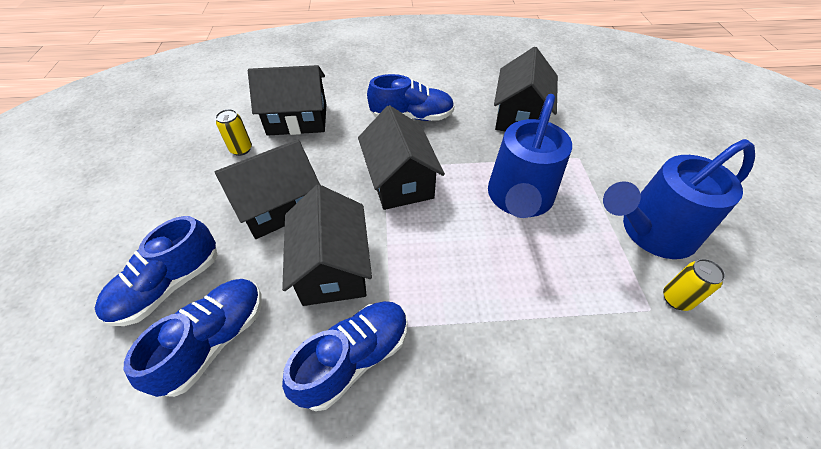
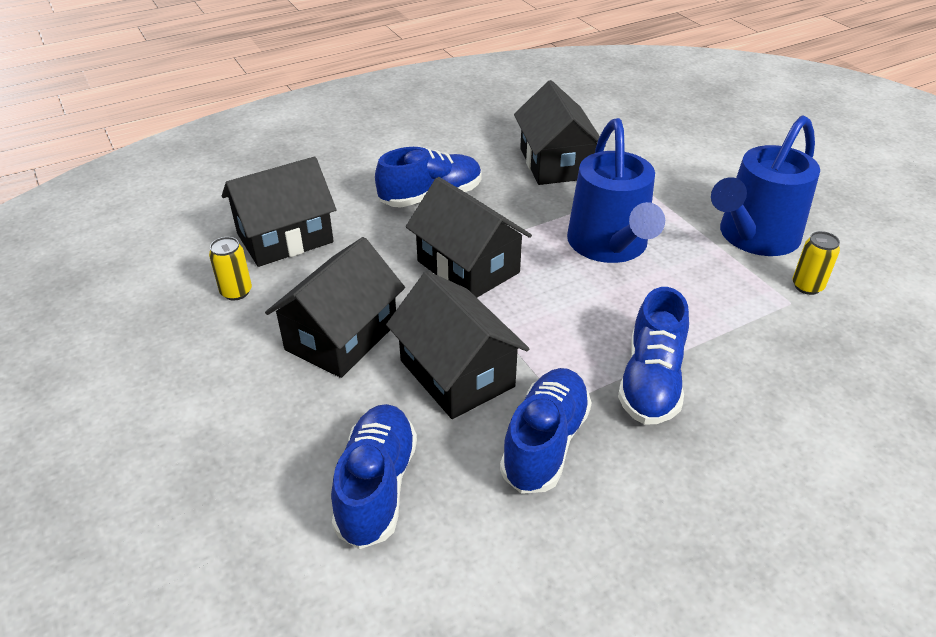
camera: 25 degrees left, 10 degrees down
(169, 286) = (271, 459): blue shoe -> blue shoe (651, 381)

